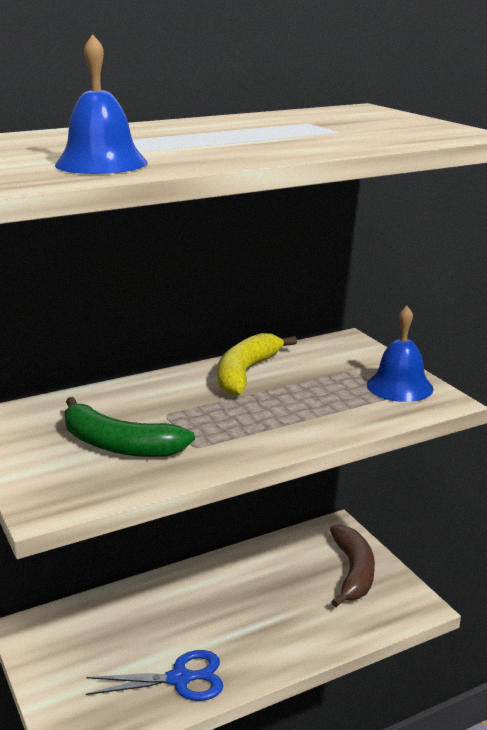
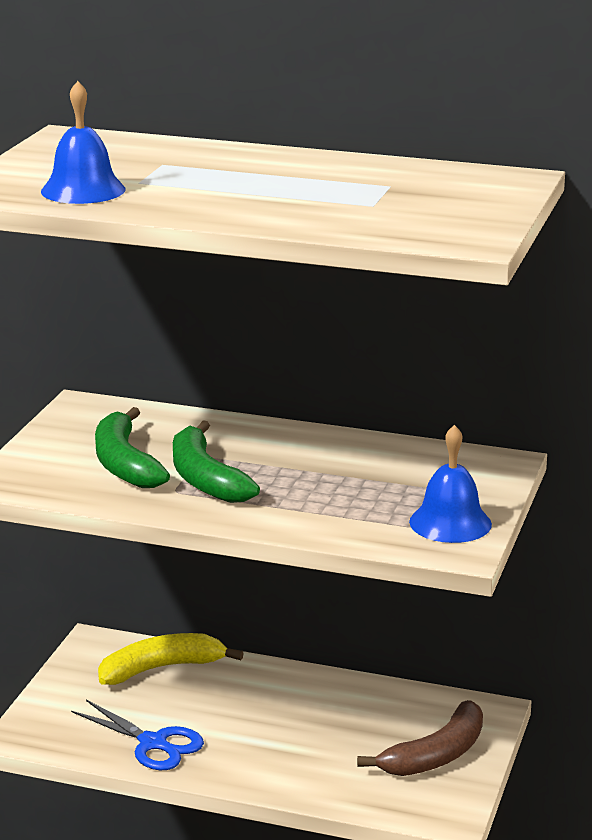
camera: 45 degrees right, 0 degrees up
(198, 428) = (205, 478): none -> green banana
(246, 373) = (338, 451): yellow banana -> yellow banana (161, 668)

